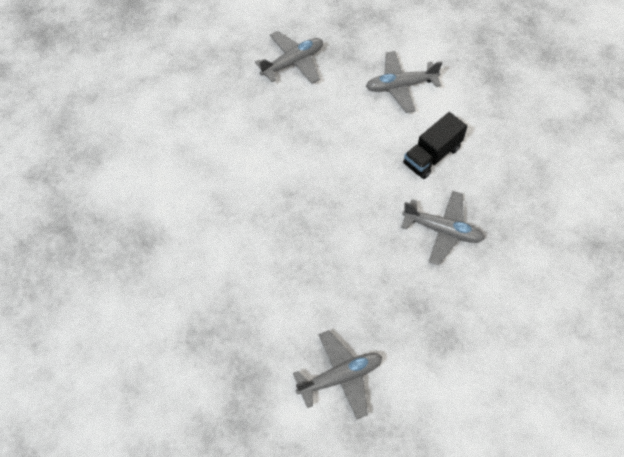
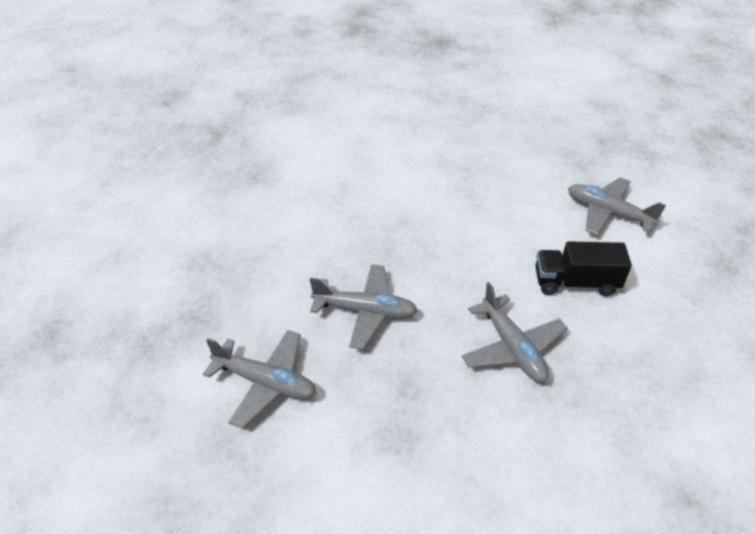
camera: 45 degrees right, 15 degrees down
(293, 63) = (523, 141): grey plane -> grey plane (365, 311)

